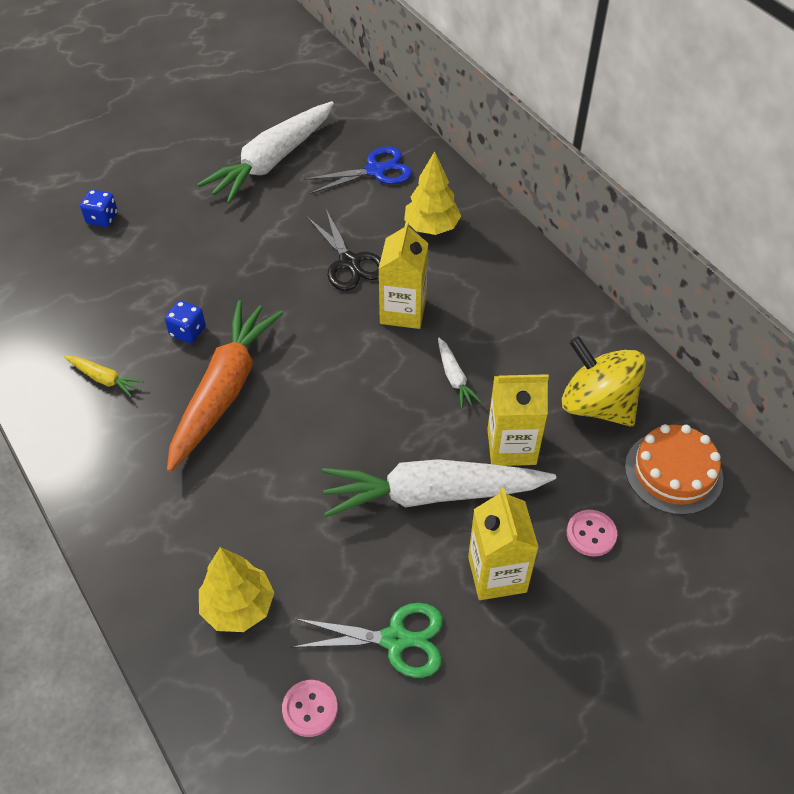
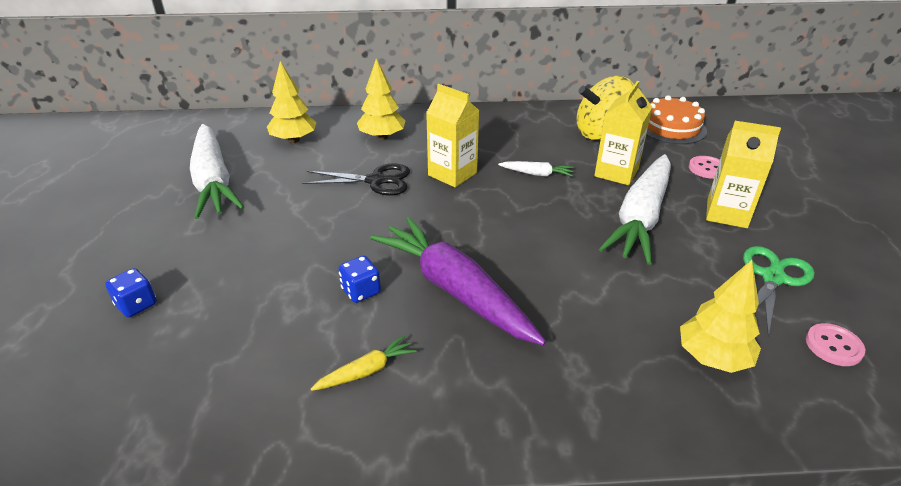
camera: 60 degrees left, 15 degrees down
(224, 391) = (455, 290): orange carrot -> purple carrot
(375, 171) = (294, 140): blue scissors -> yellow tree

